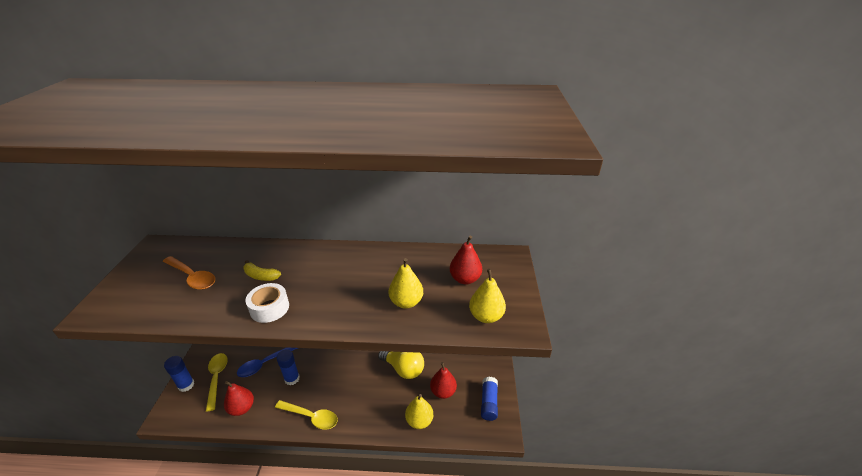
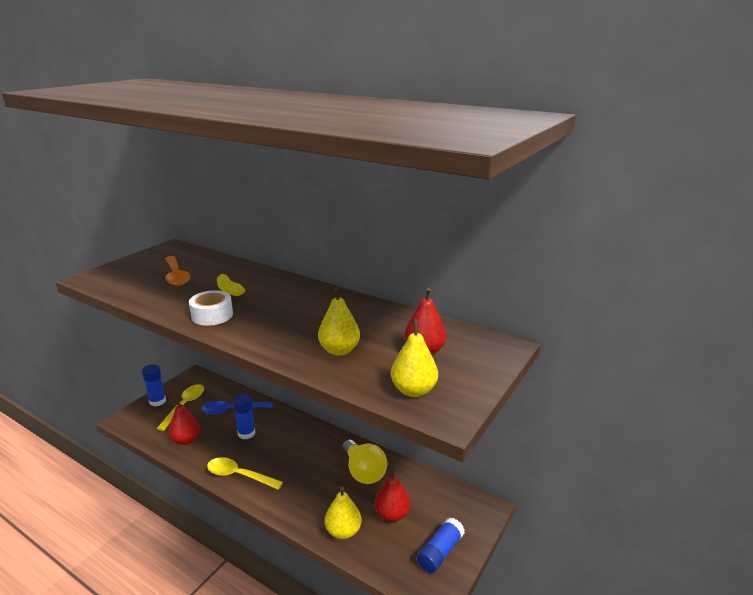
camera: 30 degrees right, 10 degrees down
(311, 417) = (239, 475): yellow spoon -> yellow spoon turned 150 degrees clockwise

